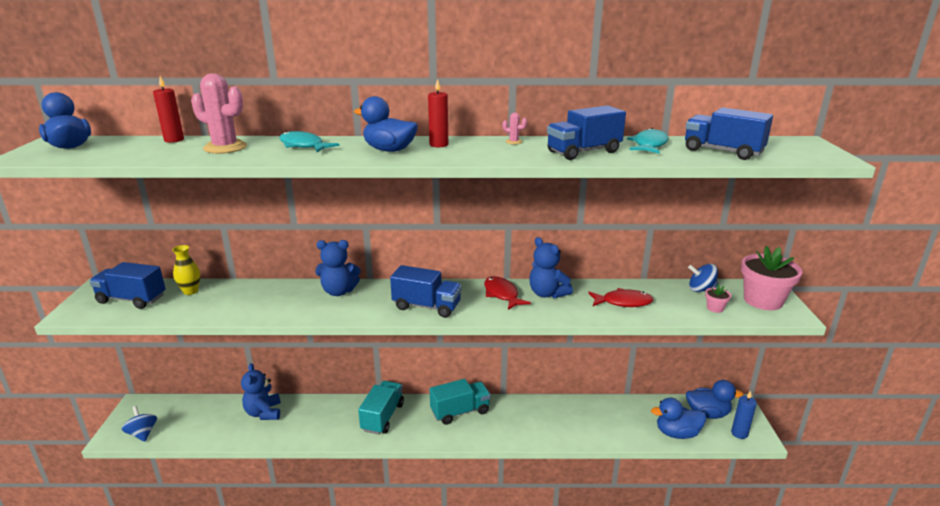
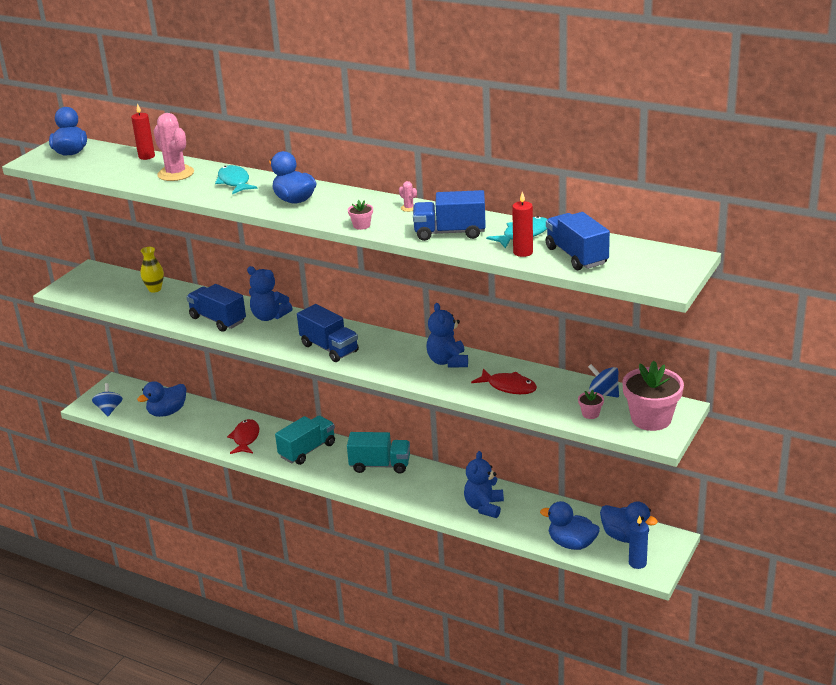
camera: 30 degrees right, 5 degrees up
(132, 299) = (108, 287): blue truck -> blue truck (218, 320)
(212, 419) = (167, 412): none -> blue duck
(264, 413) = (210, 418): blue teddy bear -> blue teddy bear (484, 507)
(439, 145) = (341, 200): red candle -> red candle (523, 252)
(490, 158) = (361, 225): none -> pink flower pot
(502, 294) = (406, 352): red fish -> red fish (245, 438)

